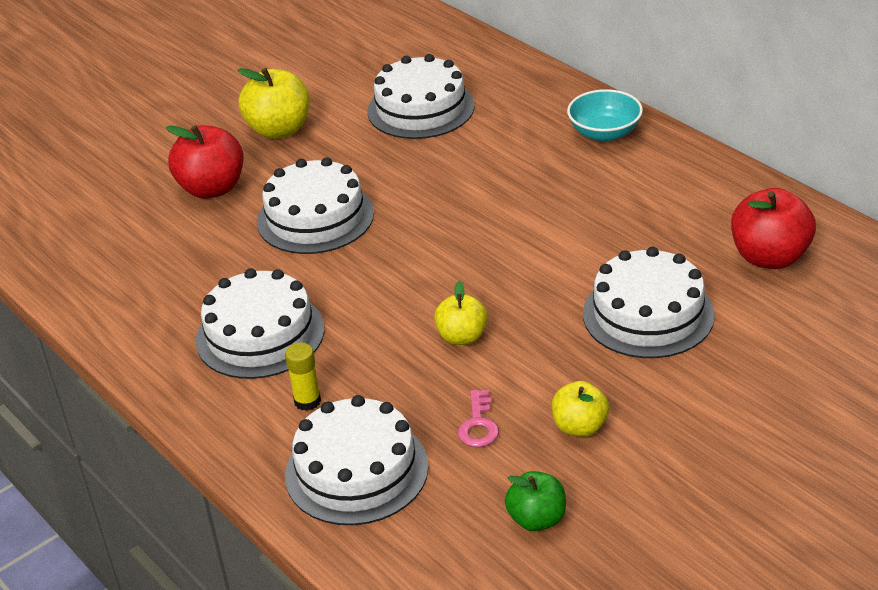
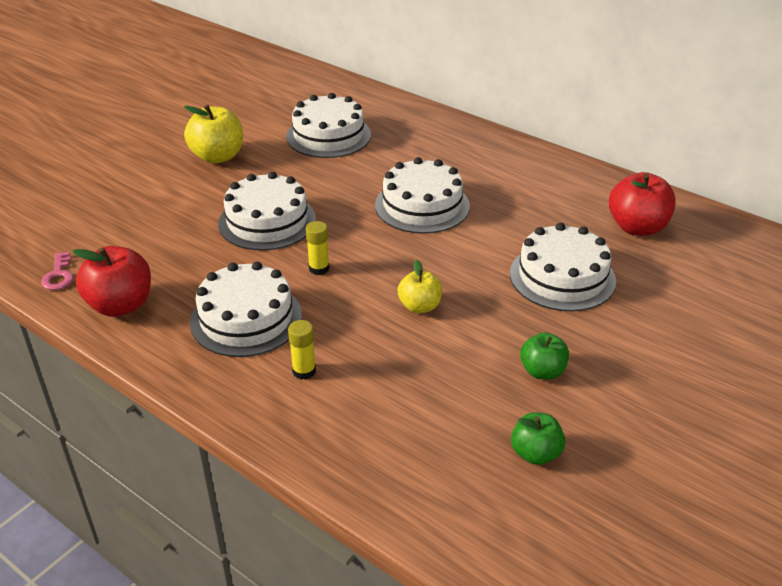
camera: 15 degrees left, 0 degrees up
(212, 188) = (172, 204): red apple -> red apple (121, 305)
(356, 471) = (365, 427): white cake -> white cake (422, 205)
(359, 281) = (319, 268): none -> yellow glue stick
(478, 425) = (458, 378): pink key -> pink key (58, 275)
(580, 427) = (542, 371): yellow apple -> green apple
(604, 133) = (477, 146): turquoise bowl -> none

